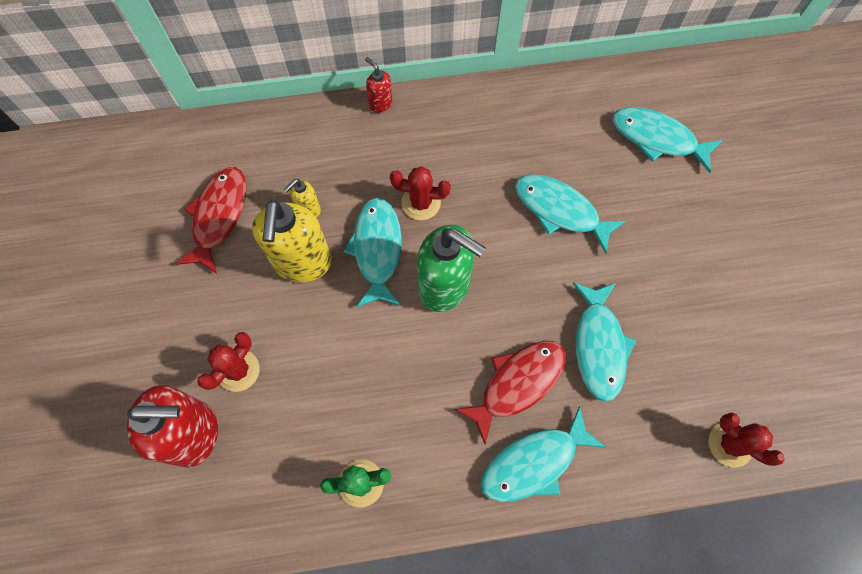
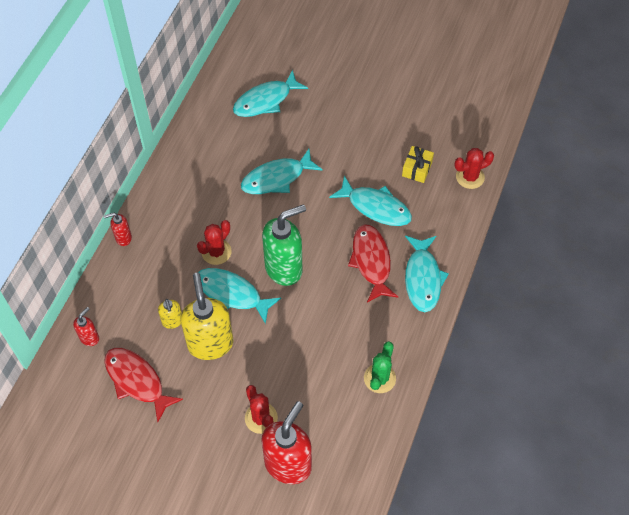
camera: 60 degrees left, 10 degrees down
(245, 143) = (89, 338): none -> red soap dispenser
(302, 263) = (210, 343): yellow soap dispenser -> yellow soap dispenser turned 135 degrees counterclockwise
(691, 367) = (417, 169): none -> yellow gift

